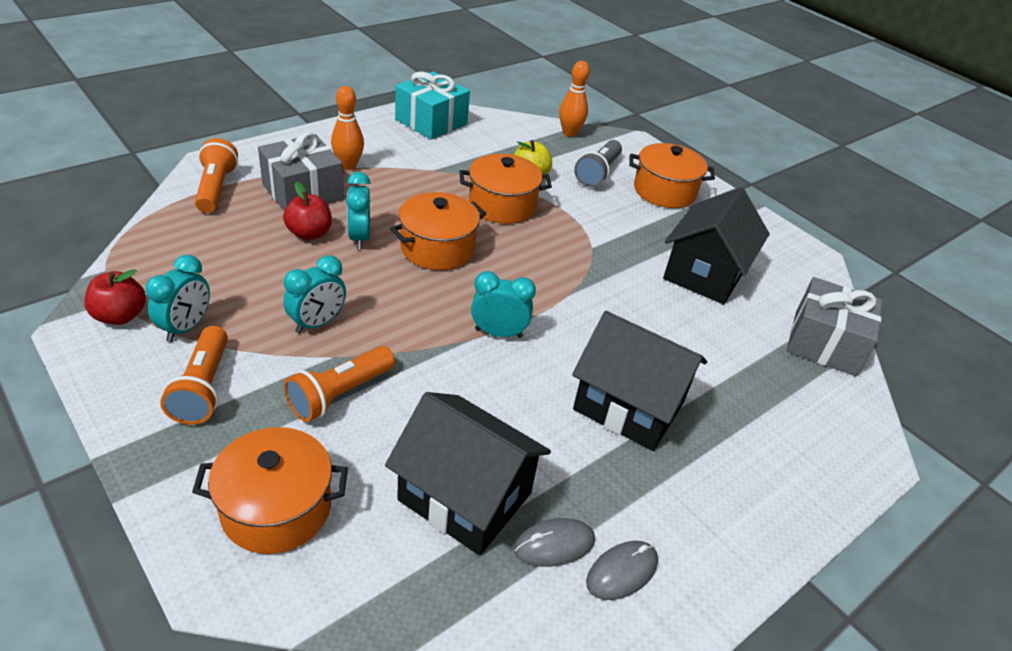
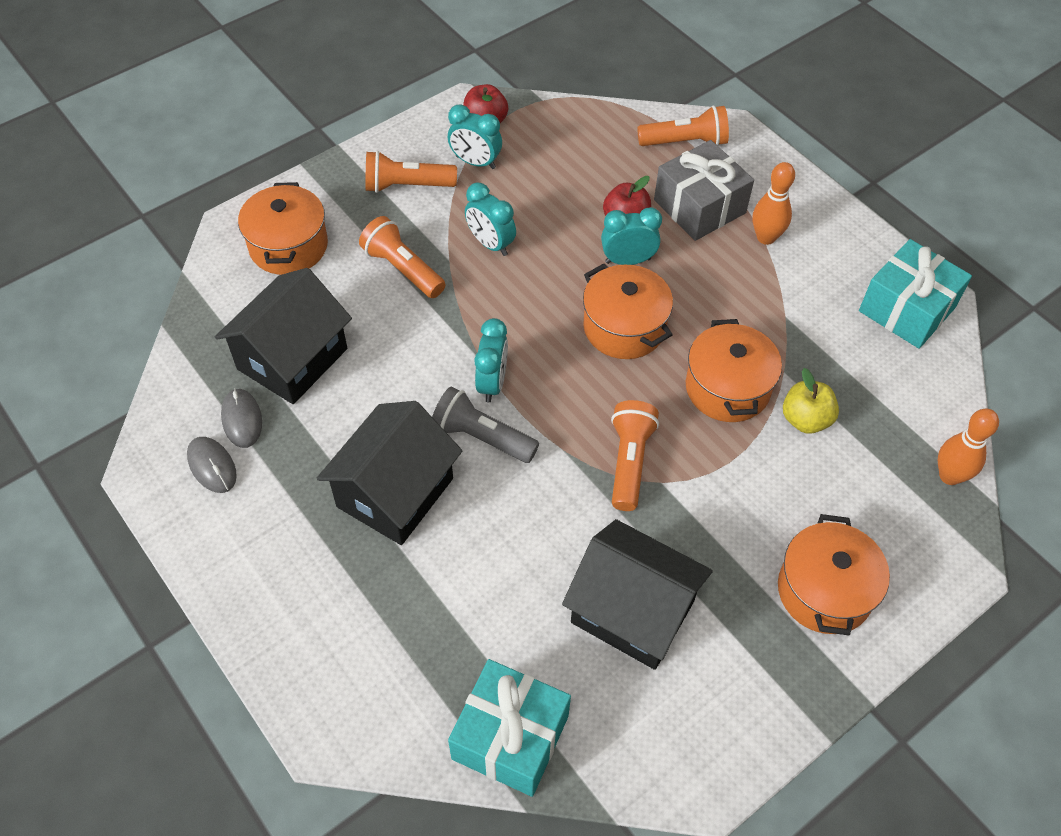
camera: 95 degrees right, 15 degrees up
(575, 260) = (629, 461): none -> orange flashlight
(597, 173) = (844, 504): grey flashlight -> grey flashlight (482, 437)
(824, 343) = (510, 737): grey gift -> turquoise gift

